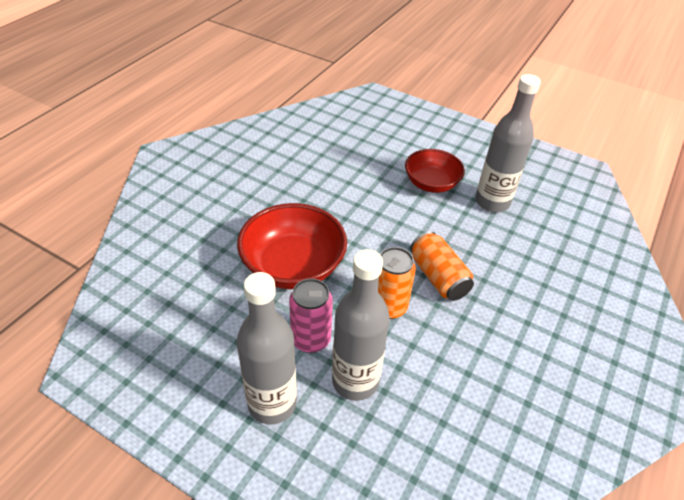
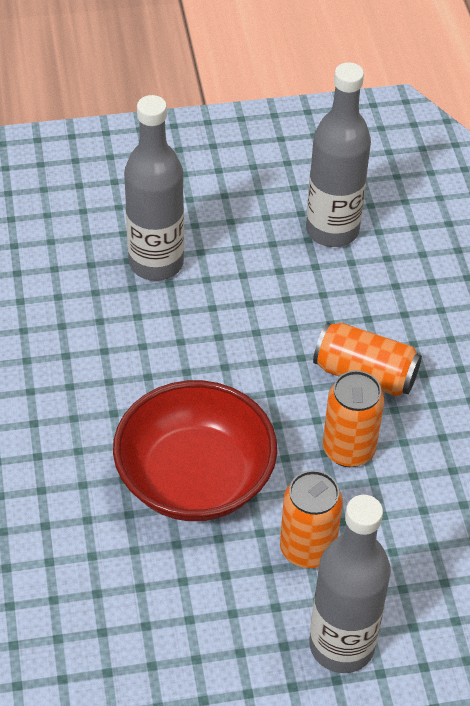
camera: 40 degrees left, 5 degrees up
(311, 339) = (307, 548): pink can -> orange can
(355, 381) = (397, 557): grey bottle -> grey bottle (156, 263)
(431, 183) = (239, 250): red bowl -> none

